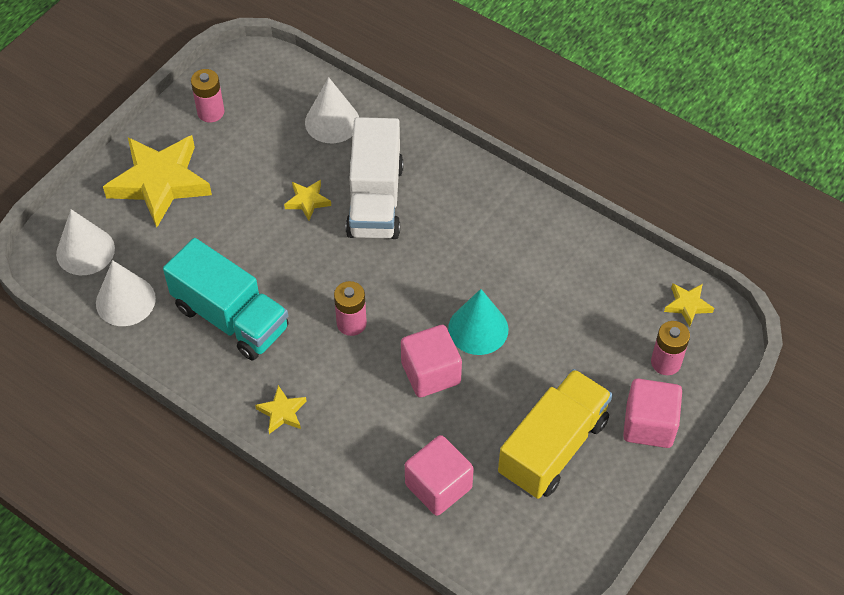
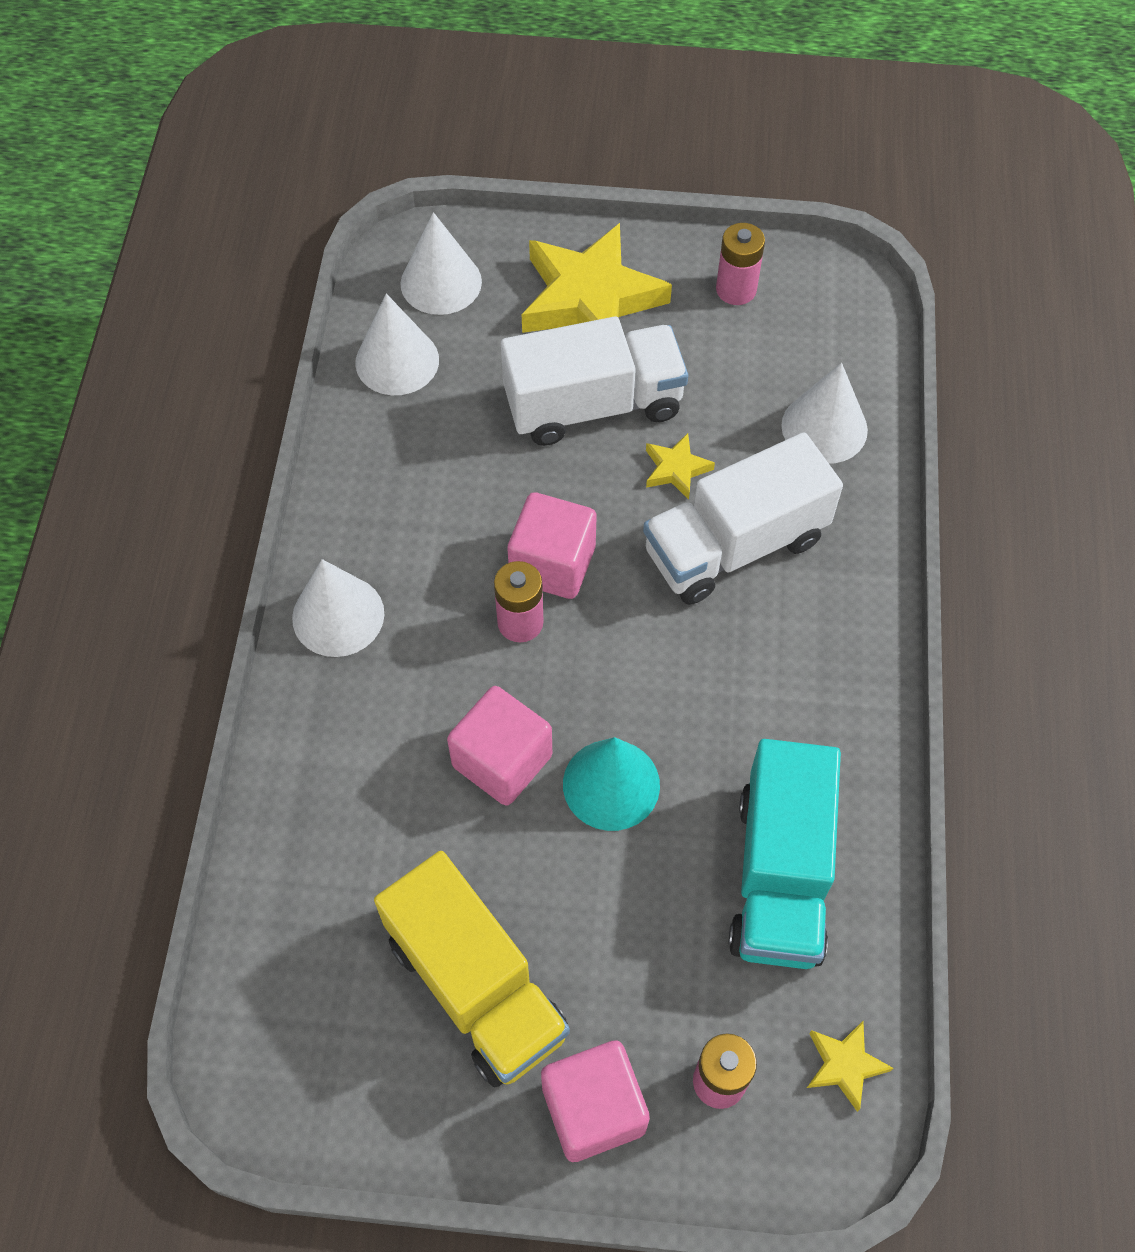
camera: 60 degrees right, 5 degrees up
(231, 317) = (442, 483): turquoise truck -> turquoise truck (780, 875)
(235, 218) = (593, 405): none -> white truck
(282, 412) = (338, 615): yellow star -> white cone
(438, 486) = (331, 863): pink cube -> pink cube (552, 564)
(553, 447) = (476, 986): yellow truck -> yellow truck turned 45 degrees clockwise

